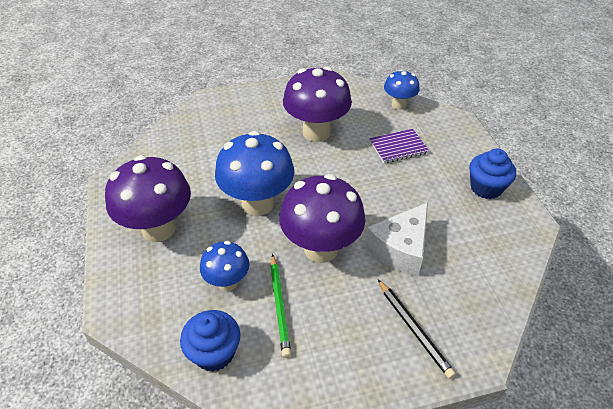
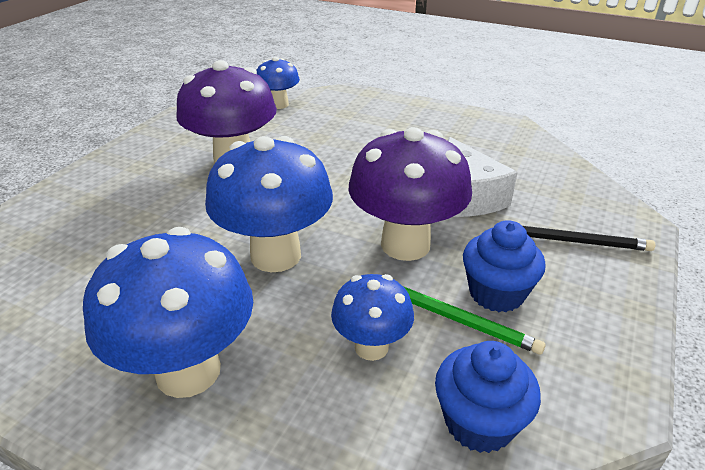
camera: 50 degrees left, 10 degrees down
(158, 229) = (188, 371): purple mushroom -> blue mushroom
(398, 147) = (333, 132): purple notebook -> none
(486, 188) = (445, 121): blue cupcake -> blue cupcake (496, 293)

